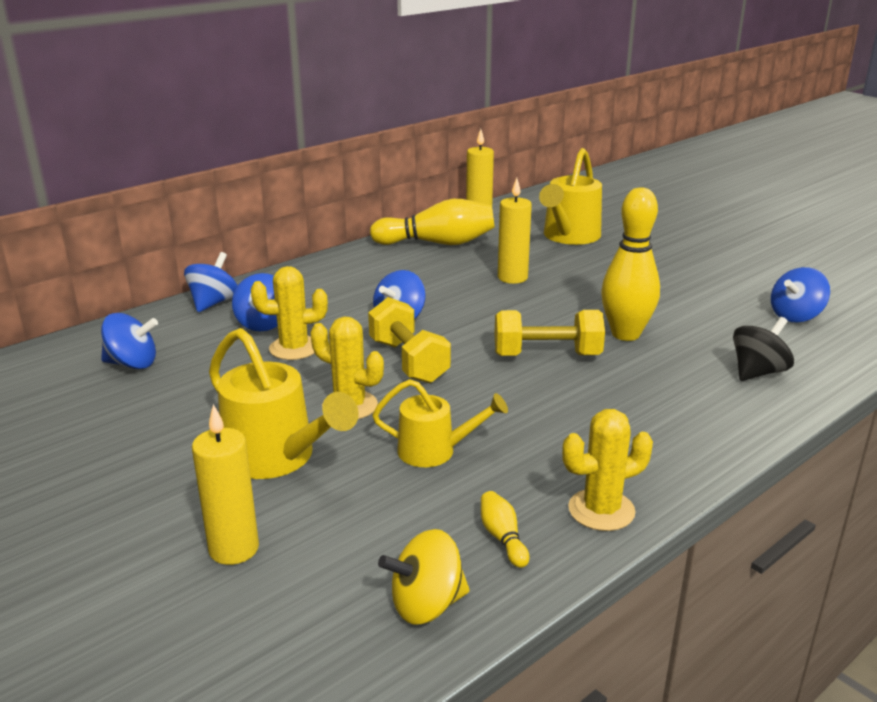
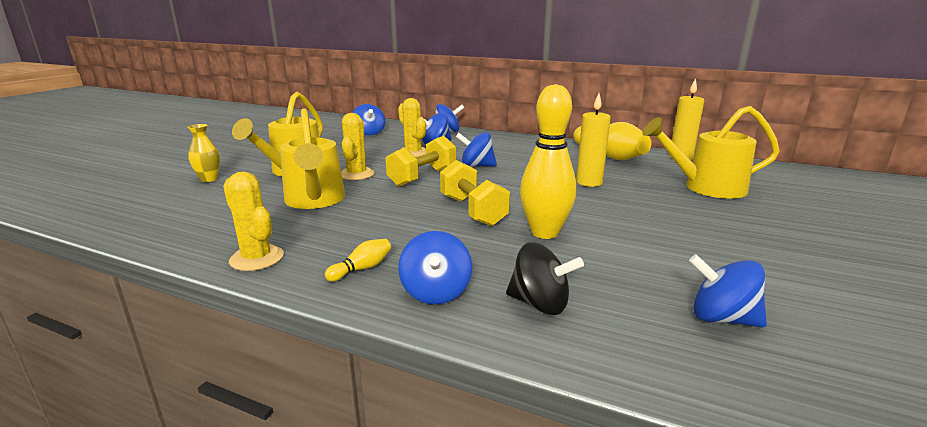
camera: 65 degrees right, 5 degrees down
(234, 549) = (209, 179): yellow candle -> yellow vase
(426, 605) = (154, 224): yellow spinning top -> none
(435, 451) = (315, 201): yellow watering can -> yellow watering can, size x1.60
(502, 538) = (220, 233): yellow bowling pin -> yellow bowling pin (362, 269)
(723, 413) = (436, 292): none -> blue spinning top

